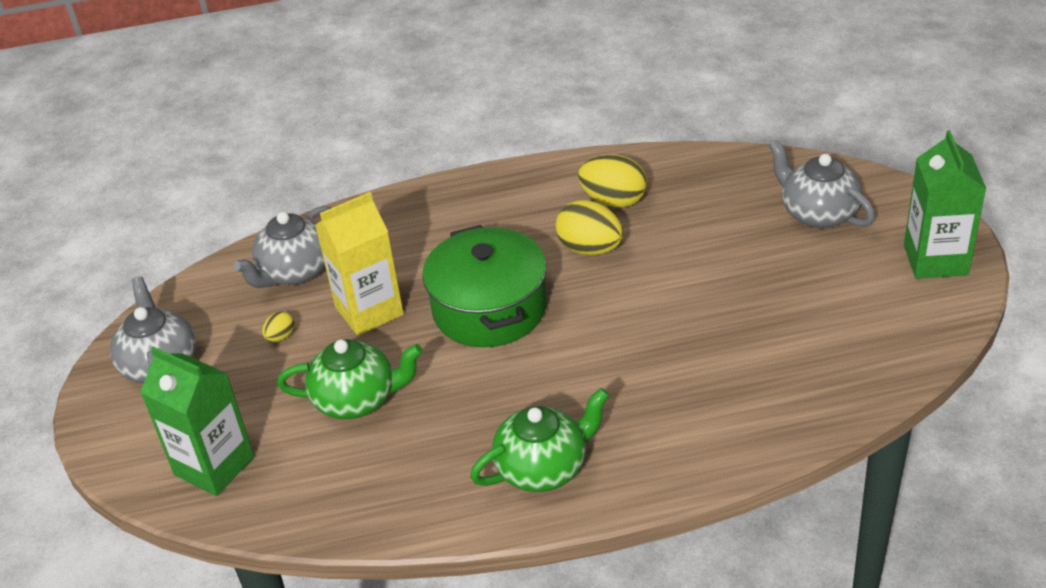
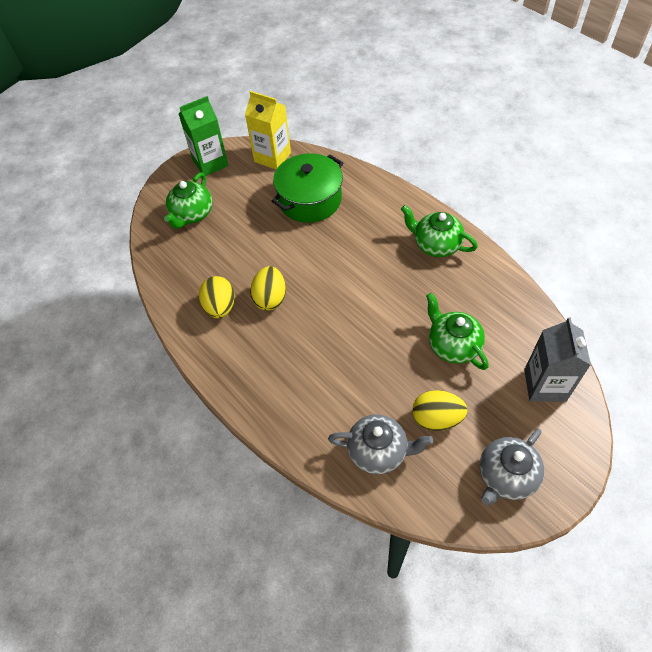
camera: 120 degrees left, 15 degrees up
(214, 466) = (544, 385): green carton -> grey carton
(281, 337) = (436, 418): yellow egg -> yellow egg, size x2.05
(369, 311) = (385, 382): yellow carton -> yellow carton (272, 157)
(489, 309) = (346, 321): green pot -> green pot (310, 200)
(818, 213) = (192, 214): grey teapot -> green teapot

